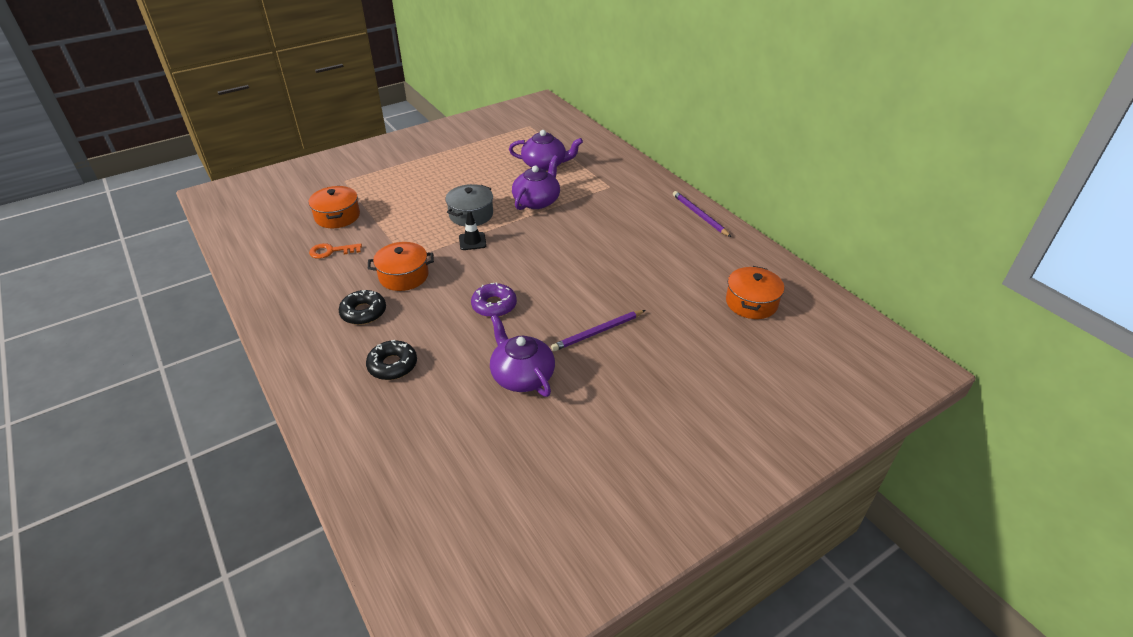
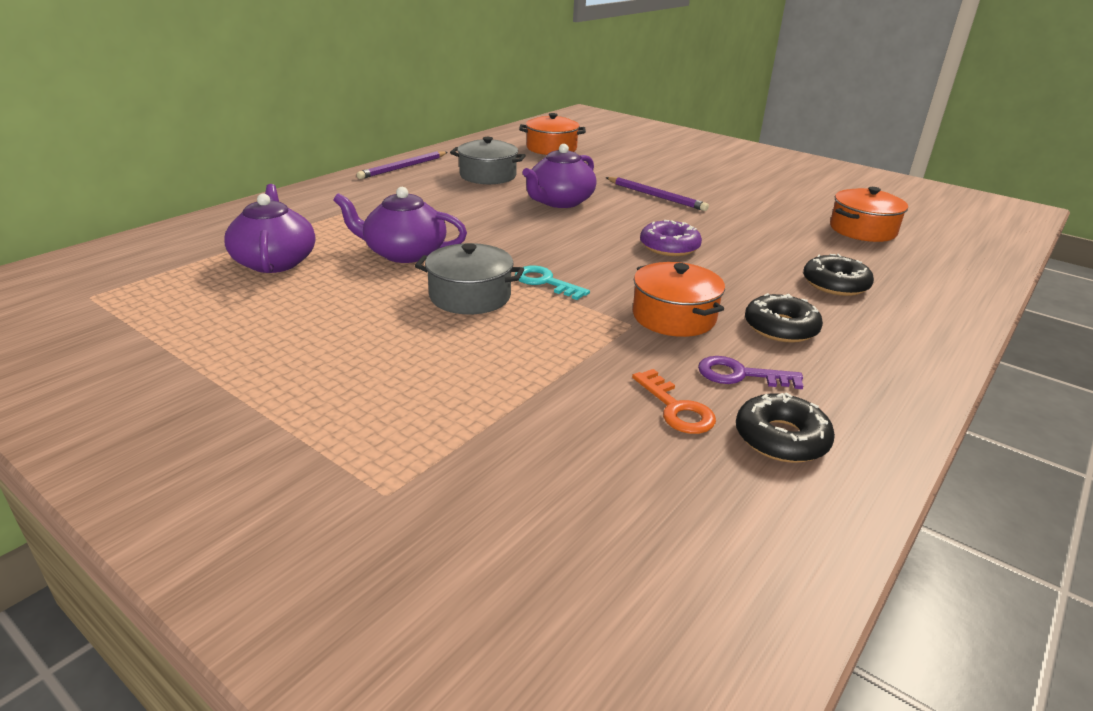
camera: 110 degrees left, 10 degrees down
(288, 272) = (781, 438): none -> black donut
(337, 216) = (556, 444): orange pot -> orange pot (862, 230)
(337, 279) = (740, 375): none -> purple key
(472, 241) = (545, 282): black traffic cone -> turquoise key
(522, 376) = (756, 220): purple teapot -> purple teapot (559, 202)
(672, 251) = (488, 176): none -> grey pot

